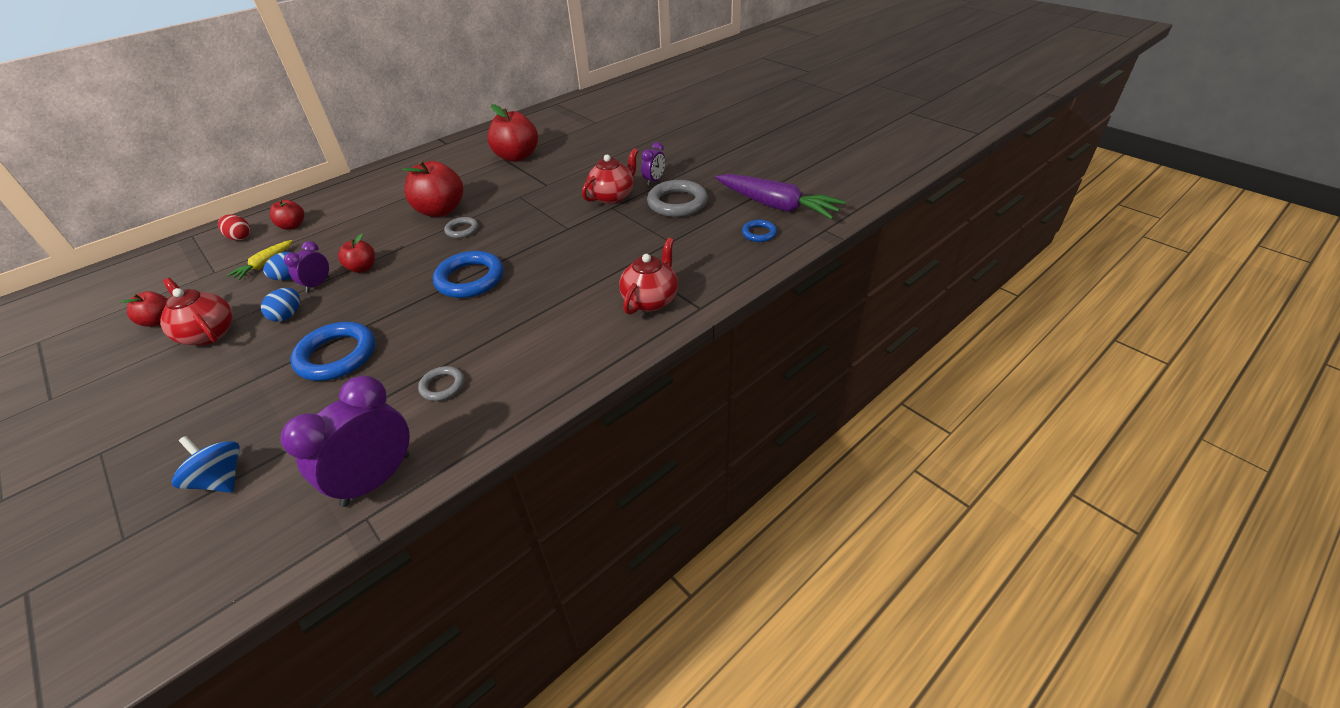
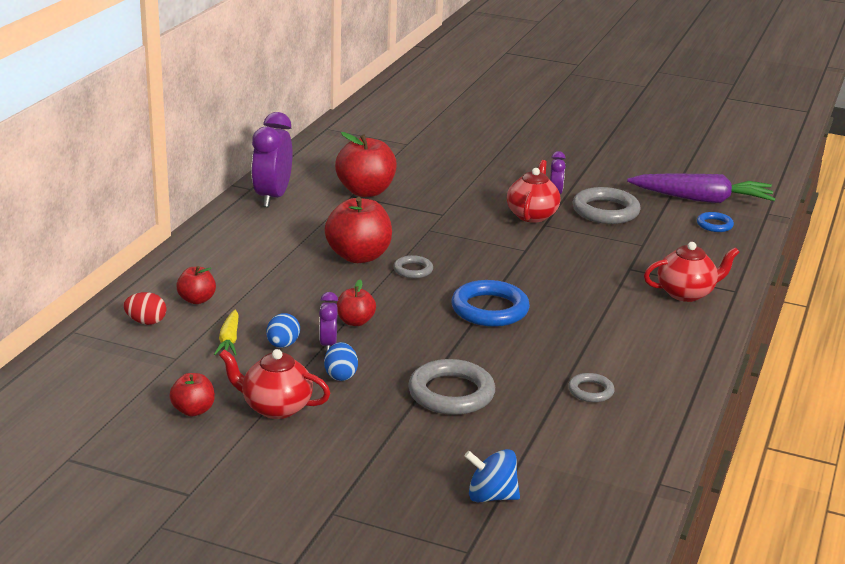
camera: 30 degrees left, 15 degrees down
(337, 355) = (451, 393): blue ring -> grey ring
(376, 479) = (630, 460): purple clock -> purple clock (272, 197)
(651, 300) = (686, 293): red teapot -> red teapot turned 75 degrees clockwise

